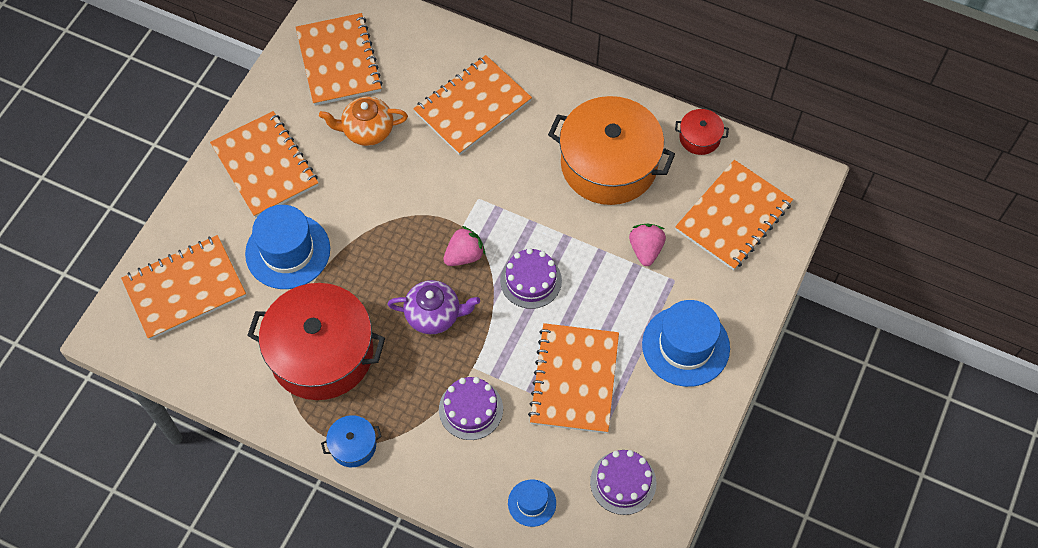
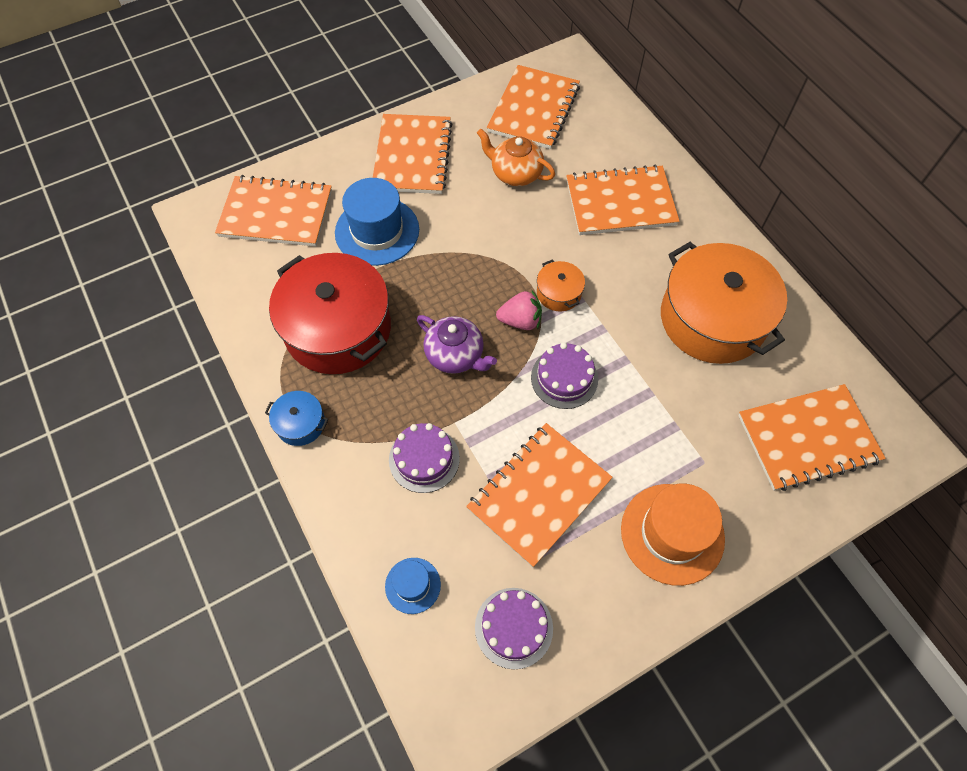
camera: 35 degrees right, 0 degrees up
(478, 214) = (558, 293): none -> orange pot
(645, 250) = (695, 416): pink strawberry -> none
(685, 346) = (672, 533): blue hat -> orange hat
(699, 138) = (821, 345): red pot -> none

